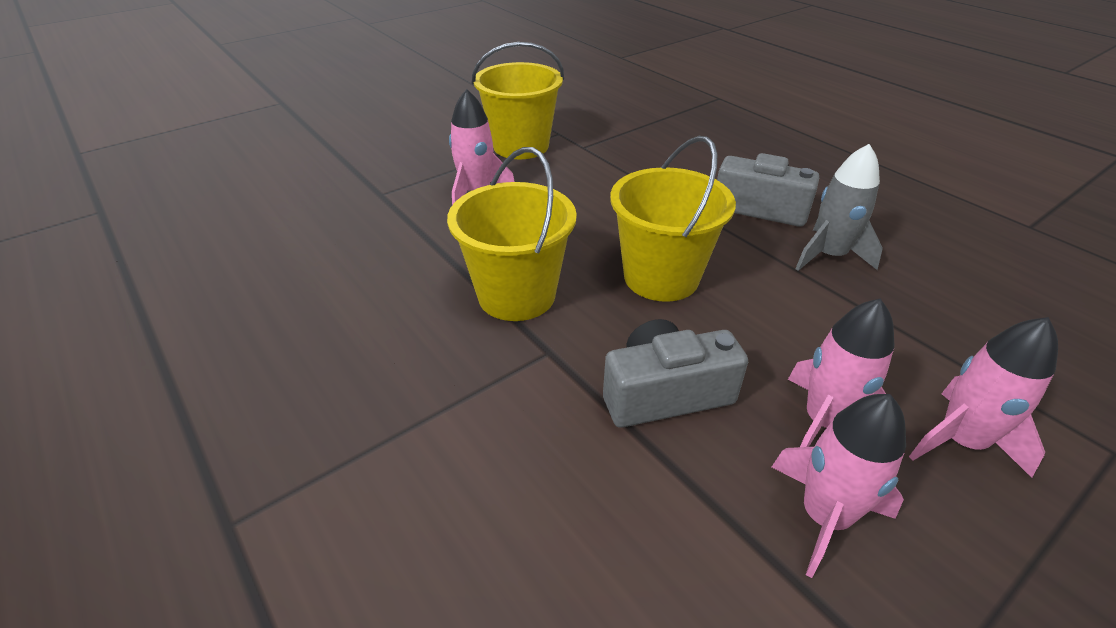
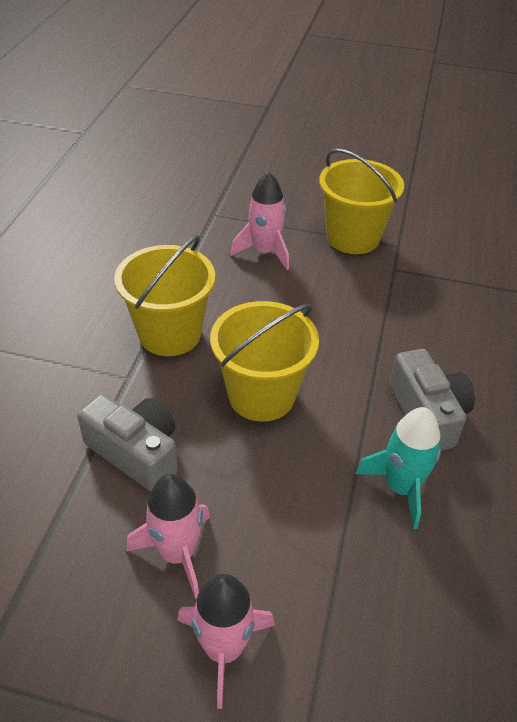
camera: 50 degrees right, 5 degrees up
(825, 516) = (85, 582): pink rocket -> none
(829, 255) = (401, 487): grey rocket -> turquoise rocket

